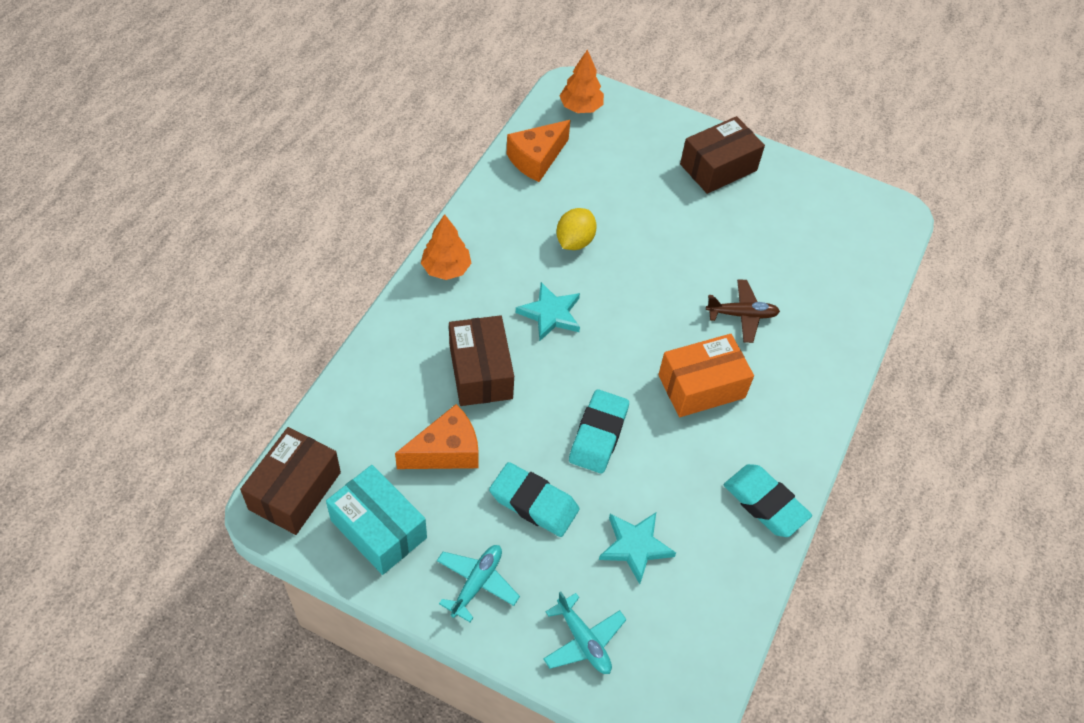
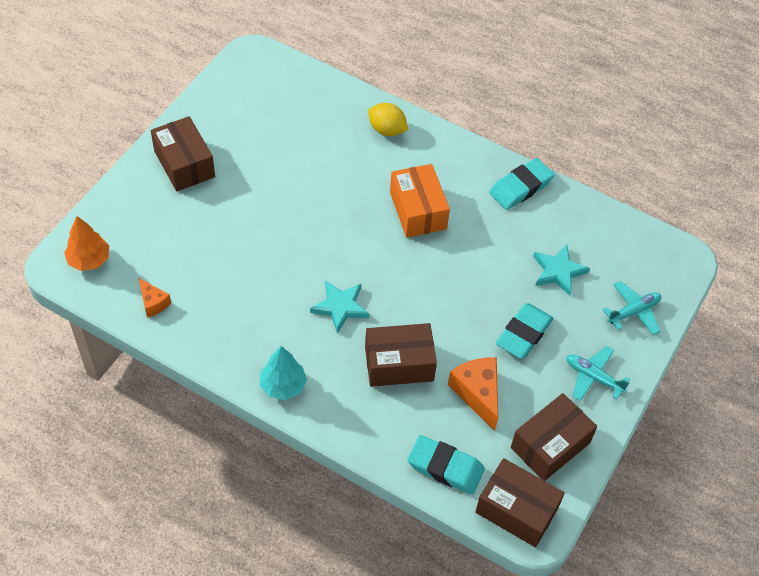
camera: 85 degrees left, 0 degrees up
(378, 529) = (550, 445): turquoise box -> brown box
(446, 269) = (283, 385): orange tree -> turquoise tree
(536, 159) = (153, 303): orange cheese -> orange cheese, size x0.59
(574, 241) = (260, 281): yellow lemon -> yellow lemon (387, 130)
(598, 435) = (462, 284): turquoise eraser -> turquoise eraser (445, 467)
(742, 315) = (349, 173): brown plane -> none

